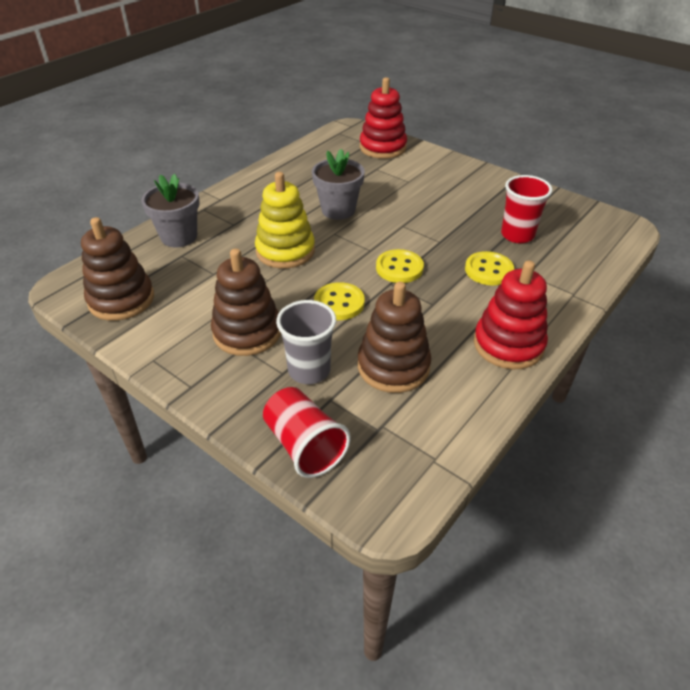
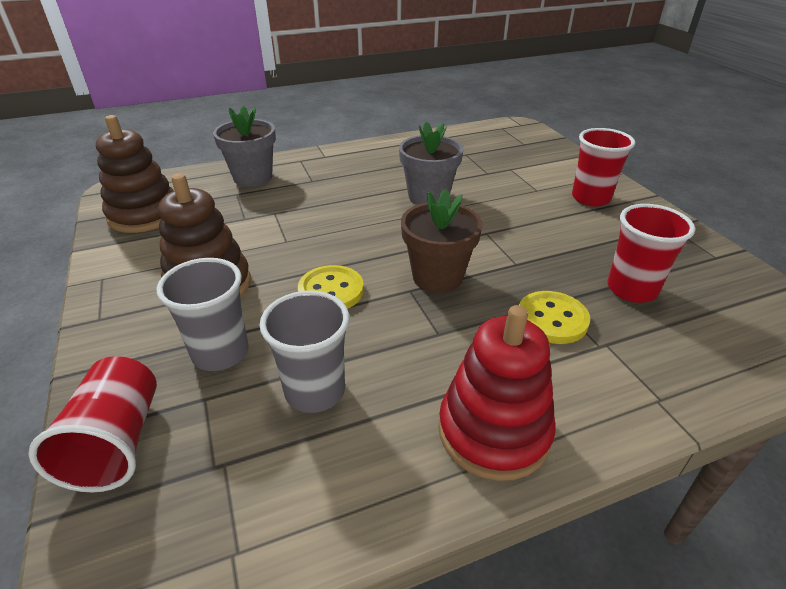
camera: 30 degrees right, 5 degrees down
(285, 251) = (333, 219): yellow stacking toy -> none
(383, 147) = (537, 151): red stacking toy -> none
(393, 366) = (315, 391): brown stacking toy -> grey cup
(399, 268) = (437, 277): yellow button -> brown flower pot
(448, 177) = (590, 198): none -> red cup

